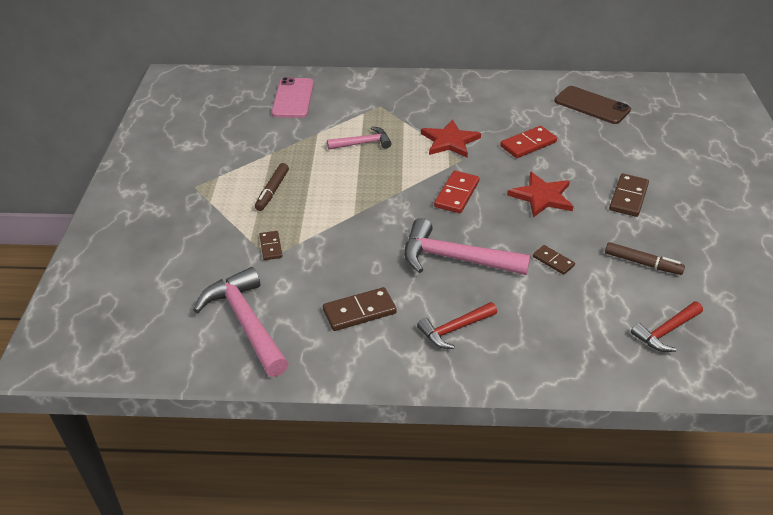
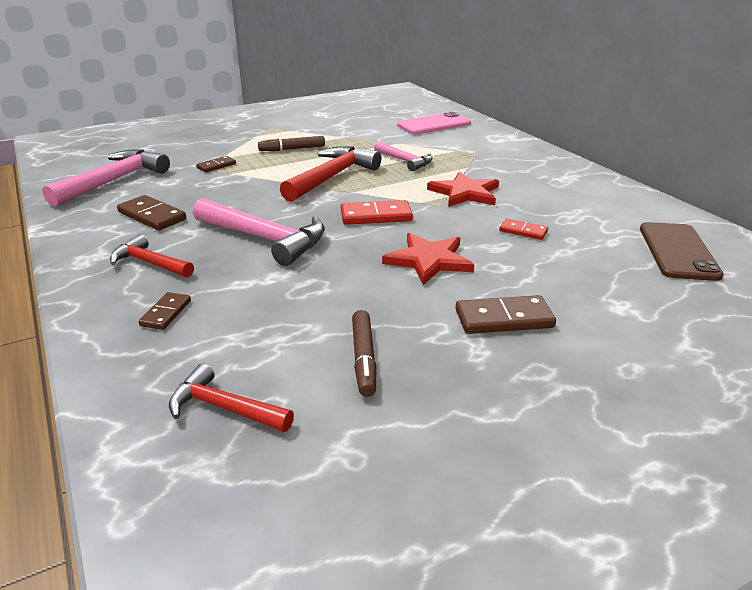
camera: 60 degrees right, 10 degrees down
(362, 190) = (332, 177): none -> red hammer
(455, 259) = (265, 239): pink hammer -> pink hammer turned 135 degrees clockwise
(528, 144) = (523, 231): red domino -> red domino, size x0.61
(553, 261) = (309, 293): brown domino -> brown domino (166, 313)

